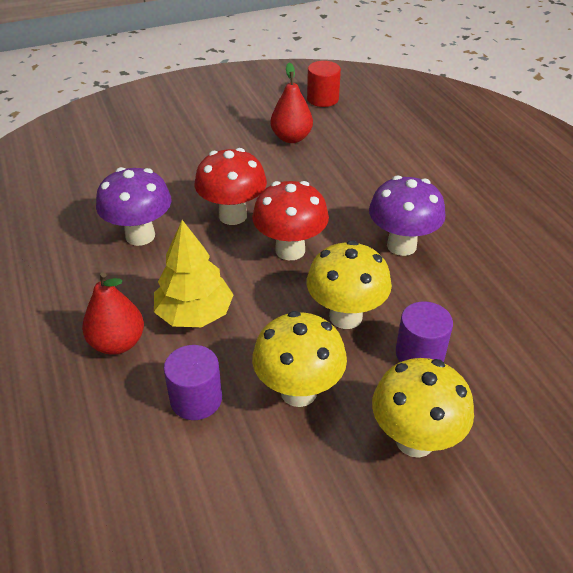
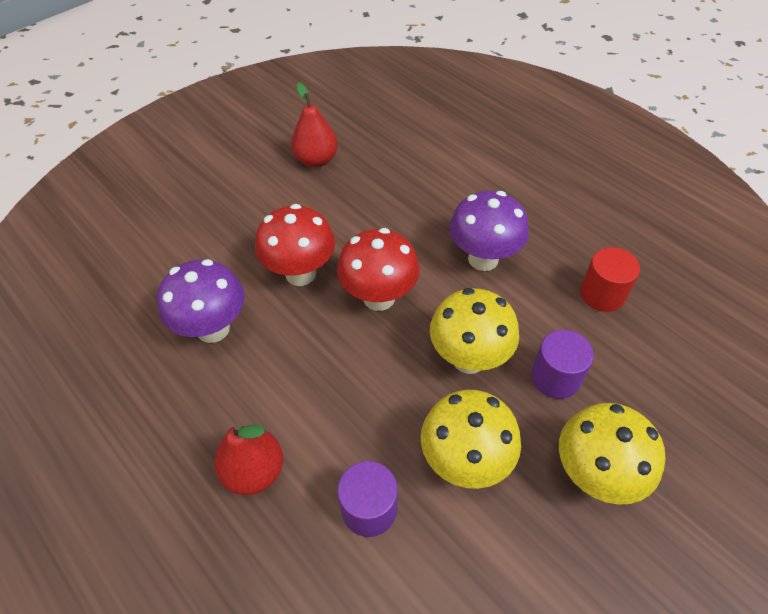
camera: 20 degrees left, 10 degrees up
(194, 314) = (318, 407): yellow tree -> none
(322, 99) = (326, 103): red cylinder -> red cylinder (602, 294)

